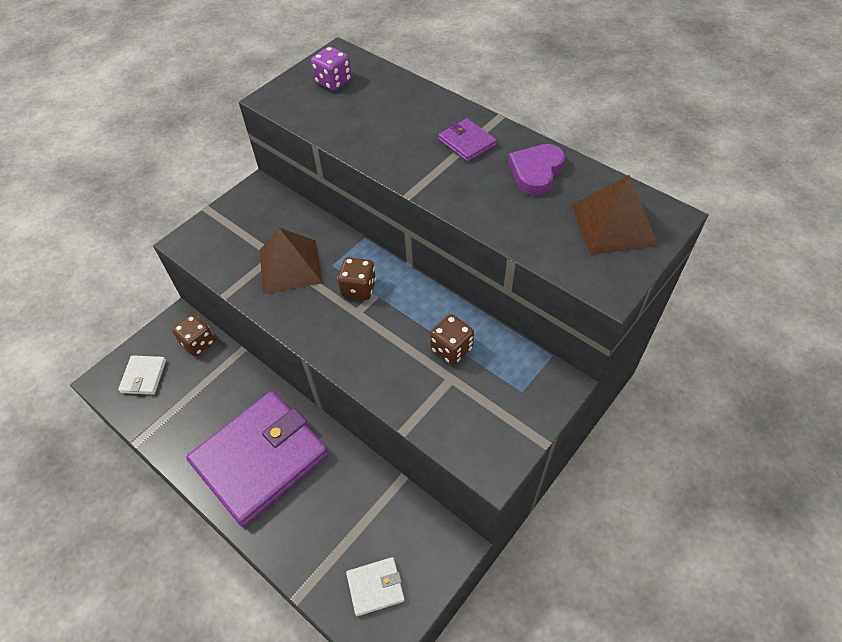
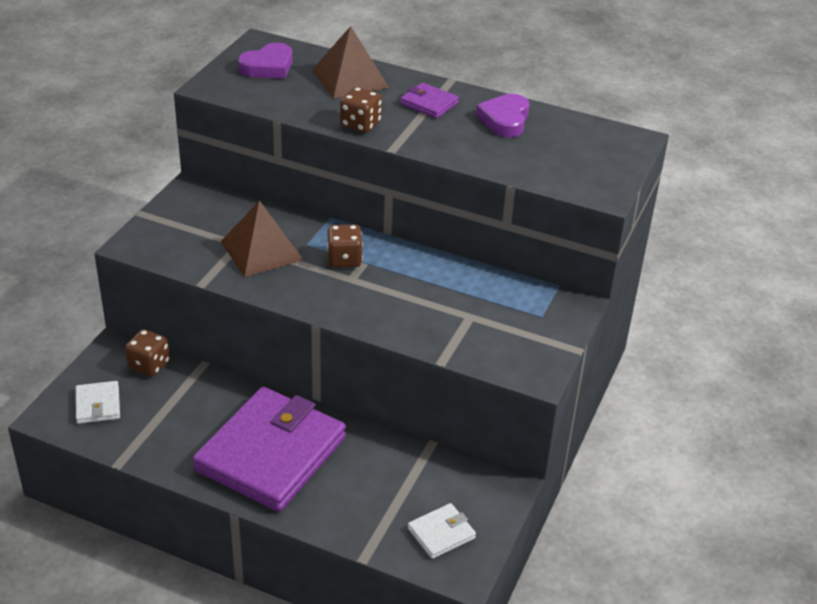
camera: 20 degrees left, 15 degrees down
(333, 82) = (268, 67): purple dice -> purple heart
(451, 349) = (460, 294): brown dice -> brown dice (360, 124)
(614, 225) = (591, 150): brown pyramid -> brown pyramid (350, 78)

